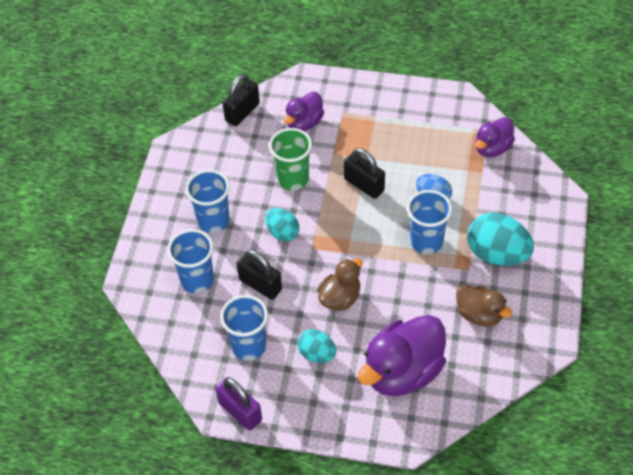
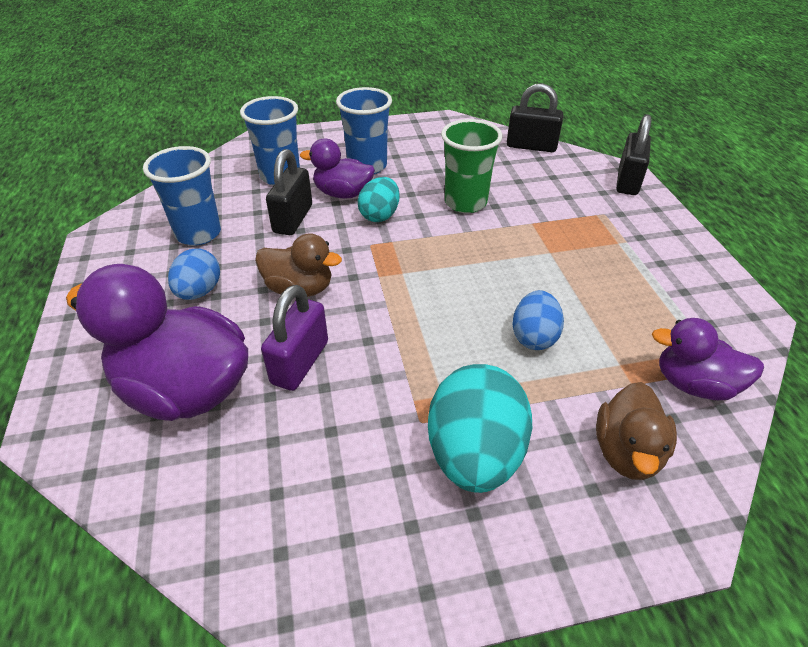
camera: 65 degrees right, 10 degrees down
(240, 411) = (99, 251): purple padlock -> purple padlock (300, 362)
(304, 123) = (557, 189): purple duck -> purple duck (343, 193)
(317, 354) = (199, 292): turquoise egg -> blue egg
(364, 185) = (502, 261): black padlock -> black padlock (627, 181)
(426, 241) = (445, 351): blue cup -> none
(479, 314) = (330, 463): brown duck -> brown duck (627, 452)

